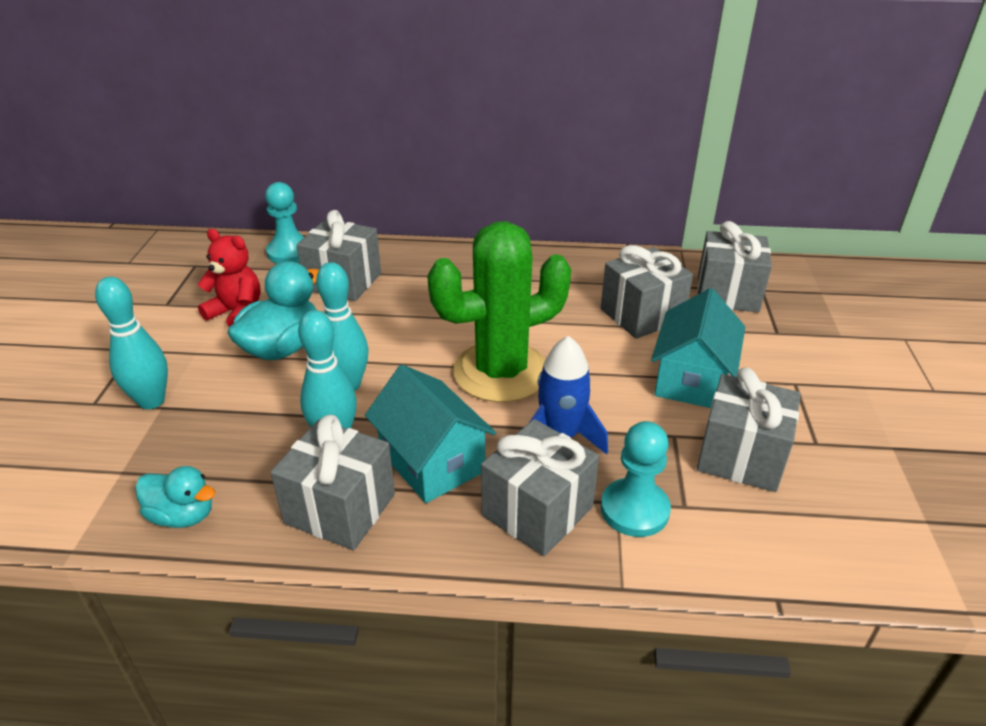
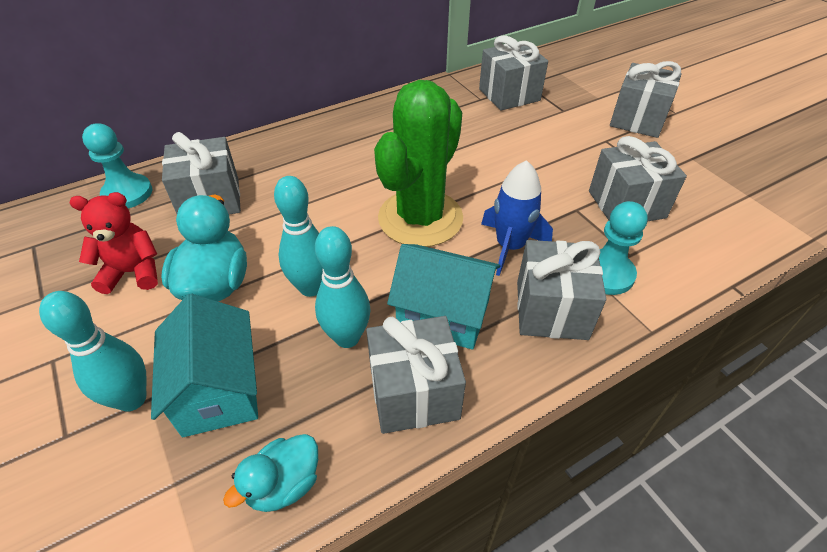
camera: 35 degrees left, 10 degrees up
(183, 515) = (284, 484): turquoise duck -> turquoise duck turned 150 degrees clockwise
(641, 315) = (472, 132): grey gift -> grey gift (637, 120)
(692, 379) = (548, 165): turquoise house -> turquoise house (219, 389)

